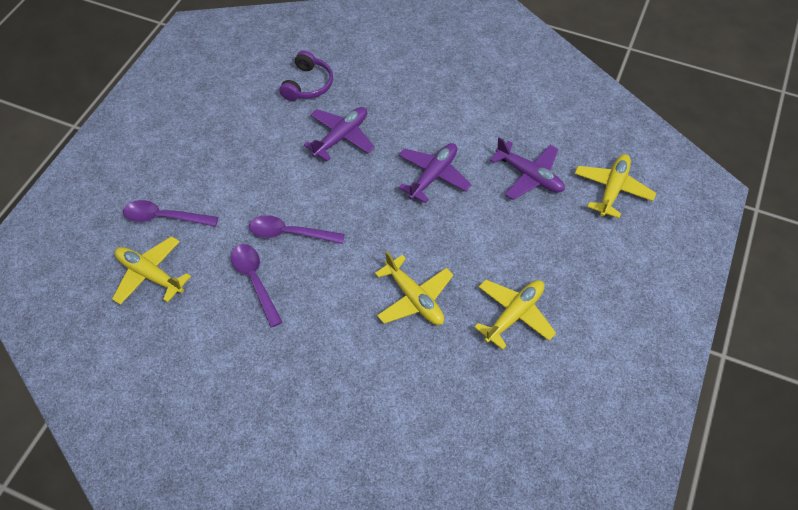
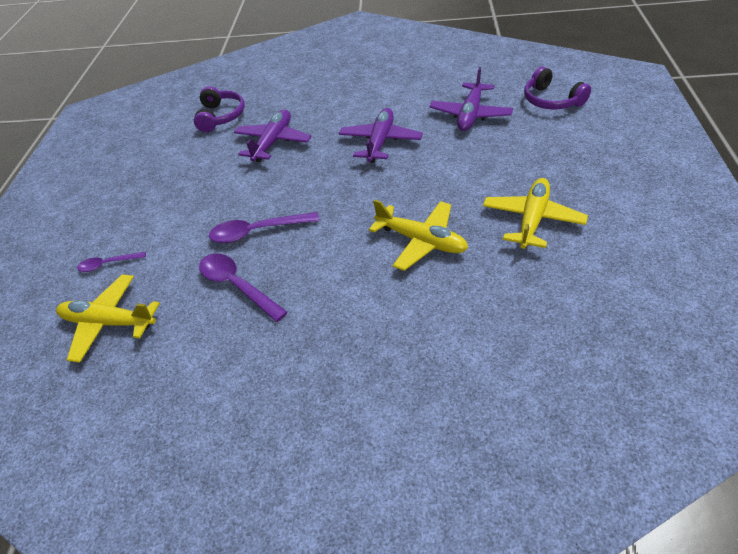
camera: 15 degrees left, 10 degrees down
(164, 217) = (108, 264): purple spoon -> purple spoon, size x0.60
(529, 176) = (470, 114): purple plane -> purple plane turned 90 degrees clockwise
(612, 189) = (551, 100): yellow plane -> purple headphones

